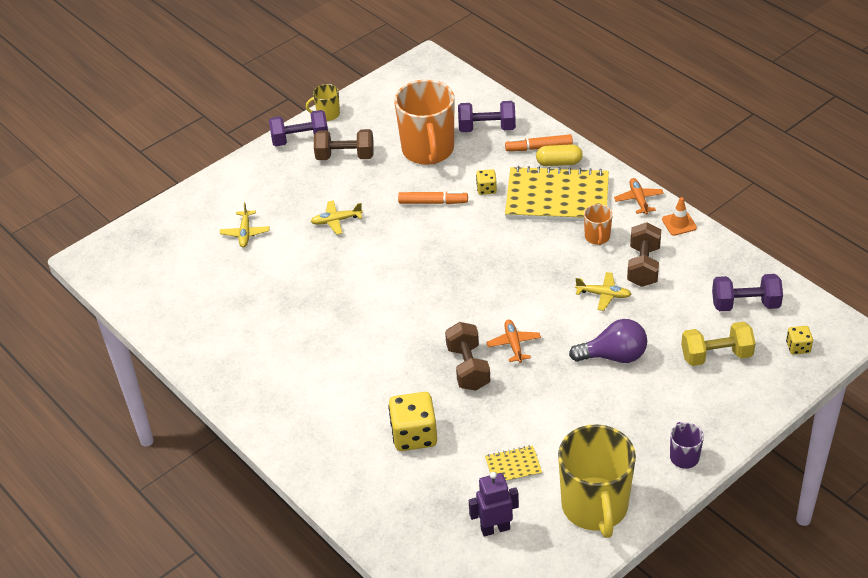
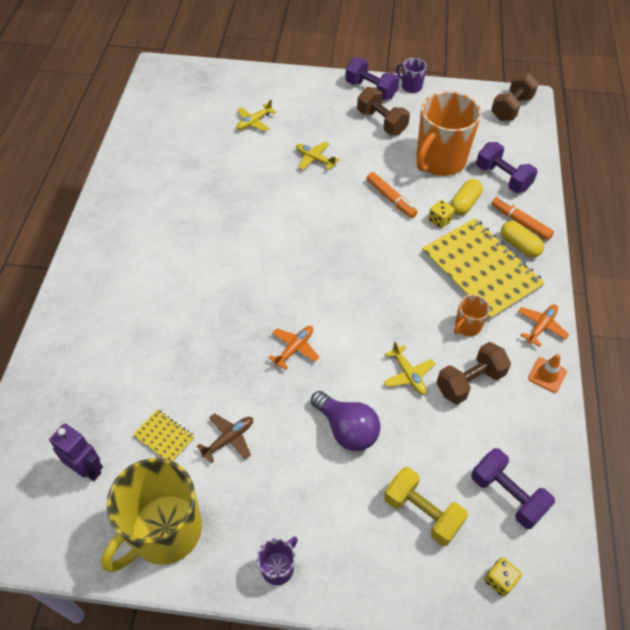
camera: 45 degrees right, 10 degrees up
(327, 114) = (411, 86): yellow mug -> purple mug
(414, 435) = (144, 347): yellow dice -> none
(468, 367) = (243, 335): brown dumbbell -> brown dumbbell (511, 108)
(487, 165) = (465, 203): none -> yellow capsule
(554, 428) = (229, 439): none -> brown plane

